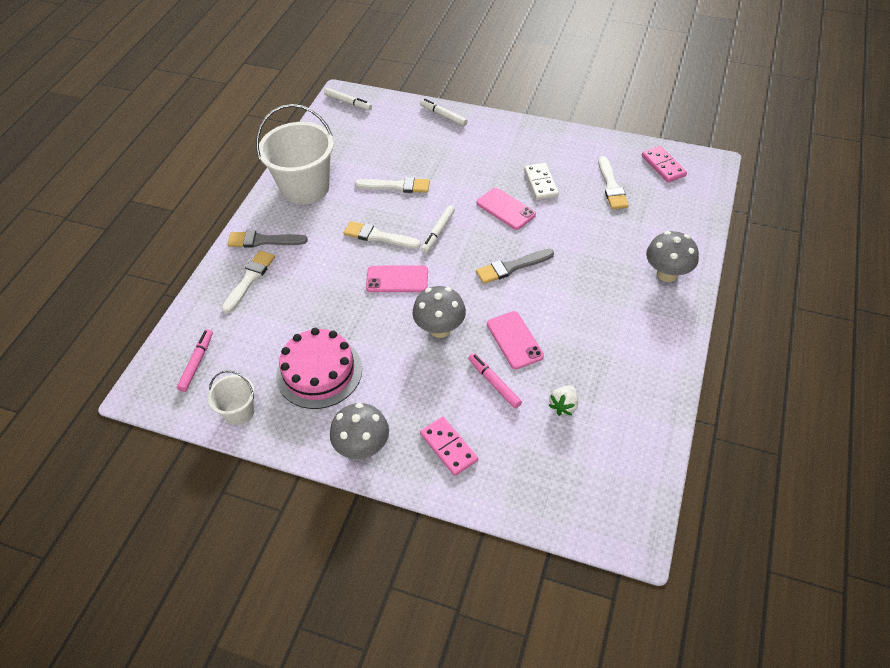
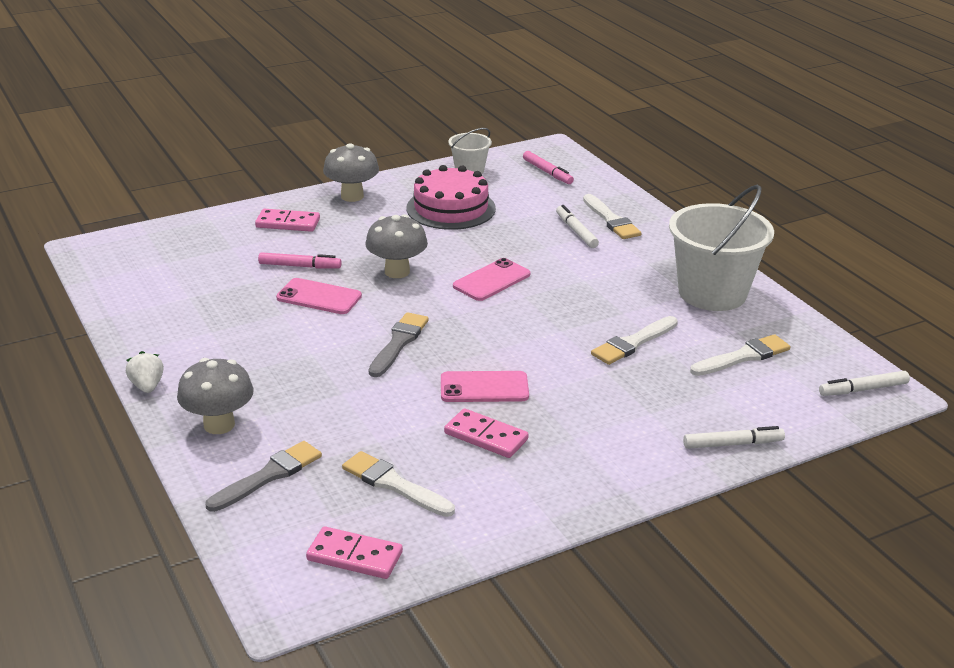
camera: 130 degrees right, 20 degrees down
(263, 241) = (657, 243): grey brush -> grey brush (268, 476)
(378, 236) = (567, 297): white brush -> white brush (743, 357)
(438, 232) = (518, 330): white marker -> white marker (576, 231)
(540, 183) = (486, 436): white domino -> pink domino
(563, 406) = (220, 282): white strawberry -> white strawberry (147, 386)

